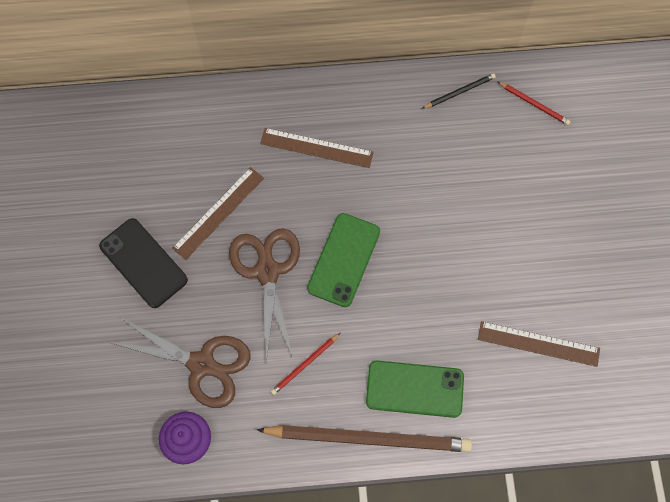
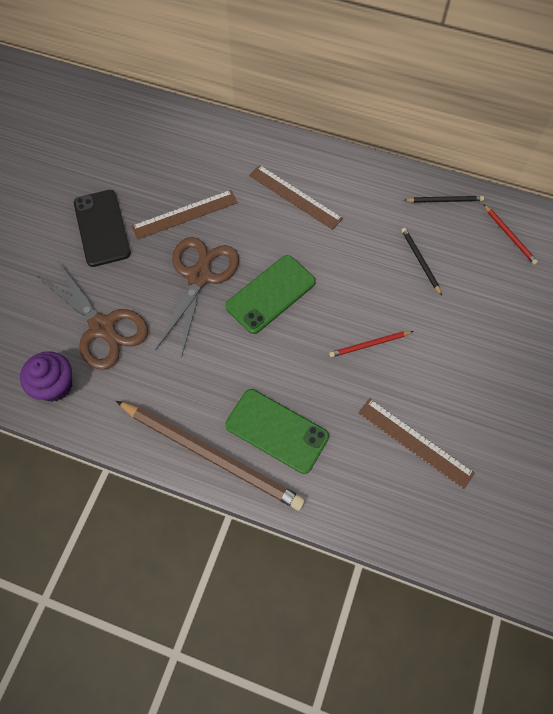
camera: 25 degrees right, 5 degrees down
(304, 365) = (189, 366): red pencil -> red pencil (369, 344)
(465, 165) = (420, 261): none -> black pencil

